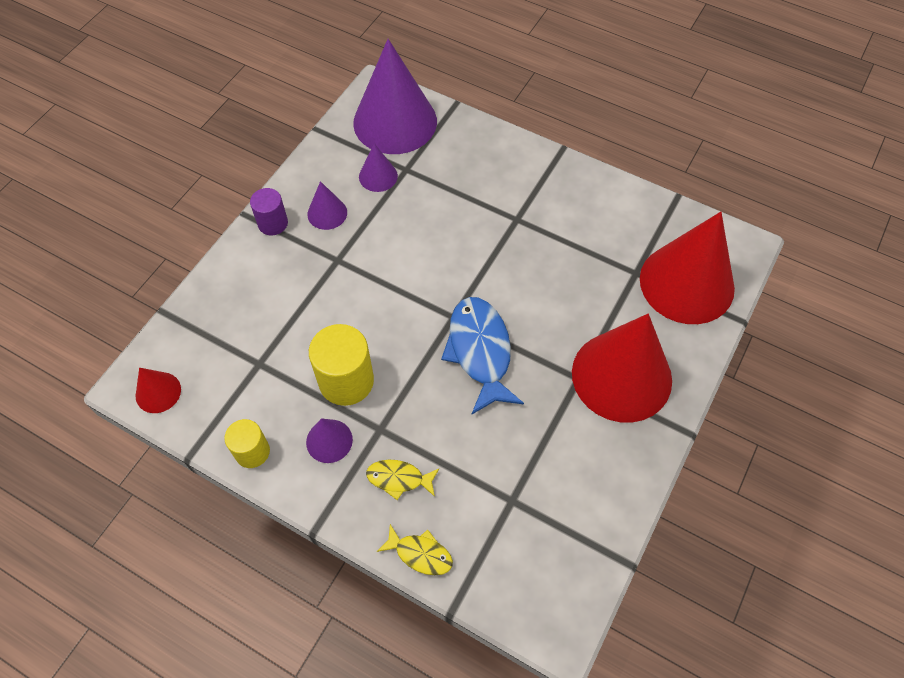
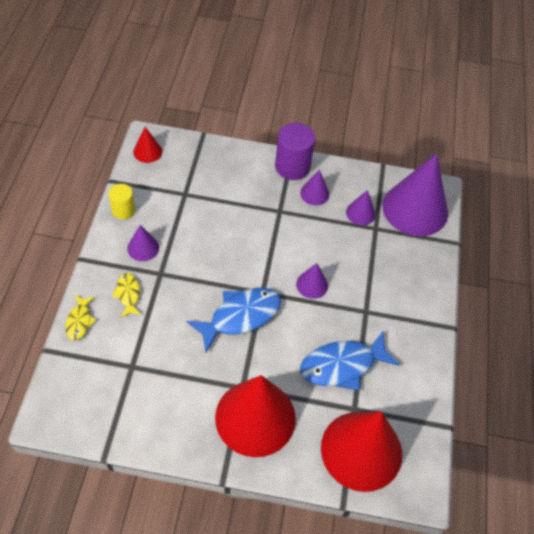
camera: 65 degrees right, 5 degrees down
(273, 223) = (292, 167): purple cylinder -> purple cylinder, size x1.64
(346, 381) = (189, 244): yellow cylinder -> none
(461, 260) = (312, 284): none -> purple cone
(580, 266) = (342, 365): none -> blue fish

